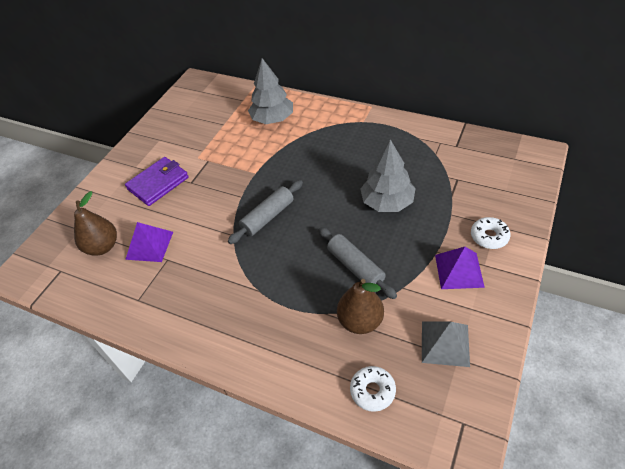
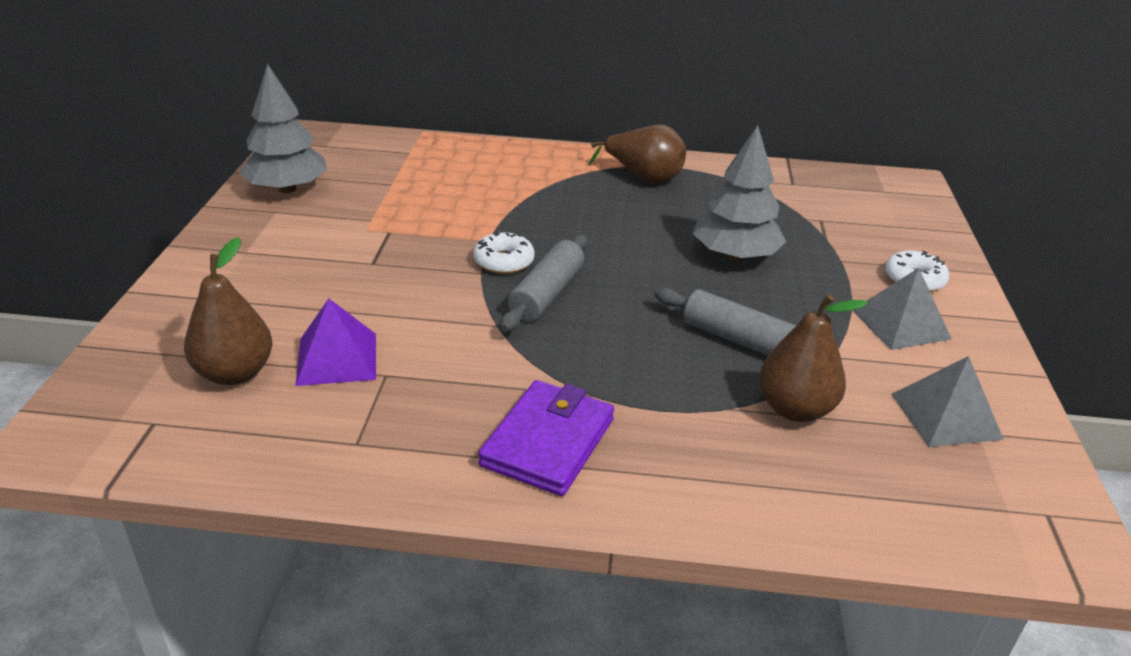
camera: 25 degrees left, 15 degrees down
(158, 183) = (306, 270): purple wallet -> purple wallet (548, 442)
(272, 119) = (477, 172): grey tree -> grey tree (287, 189)
(365, 132) = (644, 177): none -> brown pear
(372, 391) = (879, 499): white donut -> white donut (504, 261)
(459, 270) = (900, 324): purple pyramid -> grey pyramid

